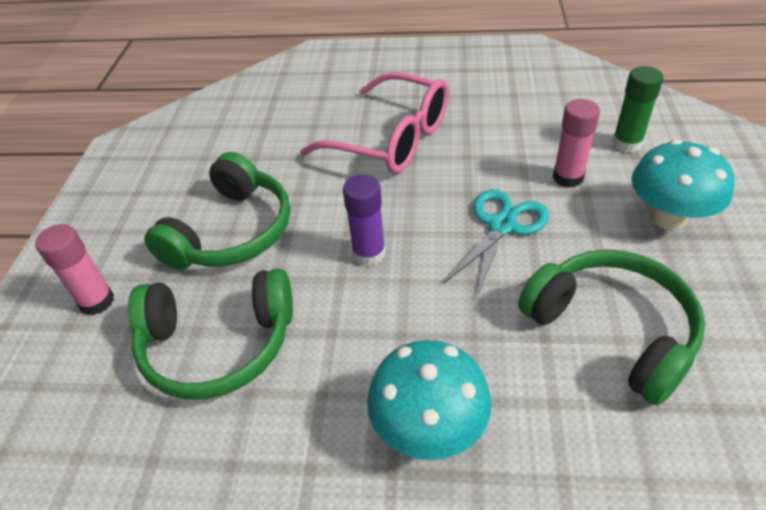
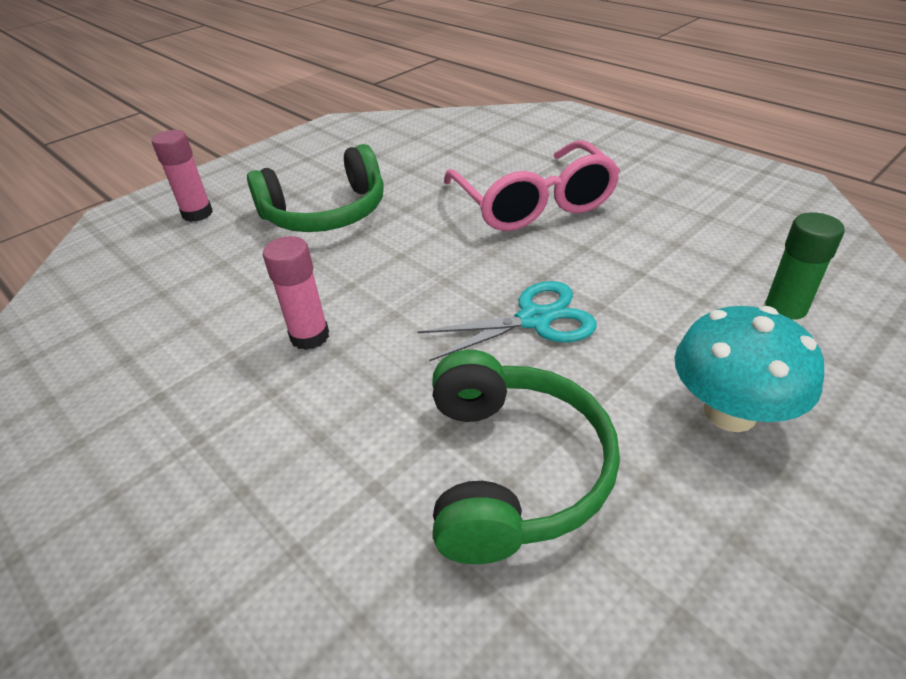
camera: 40 degrees right, 5 degrees down
(218, 345) = (220, 280): green headphones -> none
(369, 254) = (395, 279): purple glue stick -> none
(429, 428) = (260, 430): turquoise mushroom -> none
(568, 177) = (662, 314): pink glue stick -> pink glue stick (310, 336)

